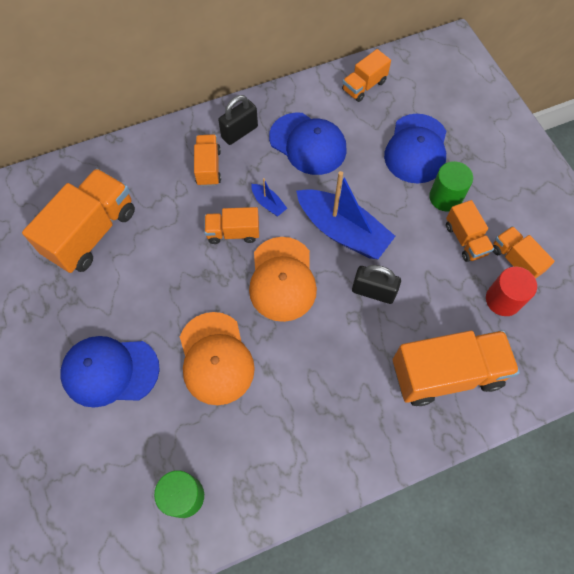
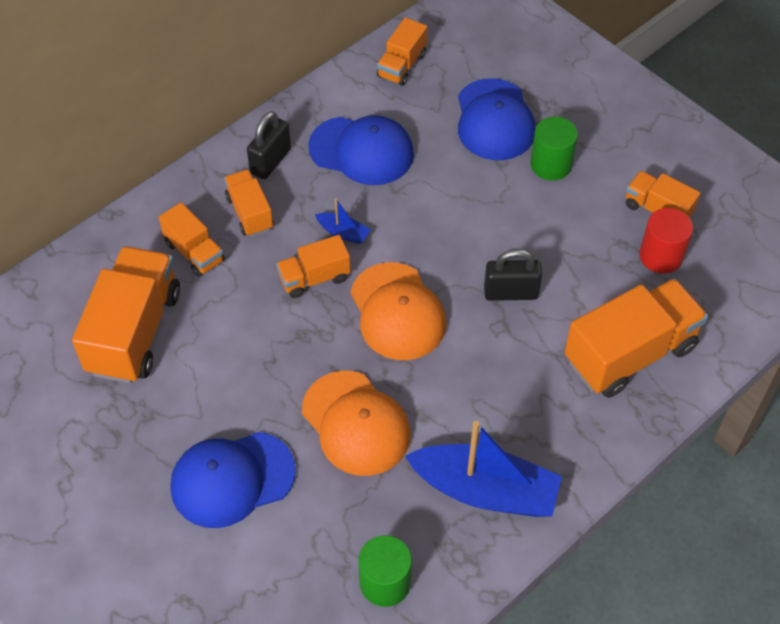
camera: 20 degrees left, 10 degrees down
(342, 231) = (446, 237): blue boat -> blue boat (485, 490)
(465, 239) = (592, 204): orange truck -> orange truck (194, 252)

